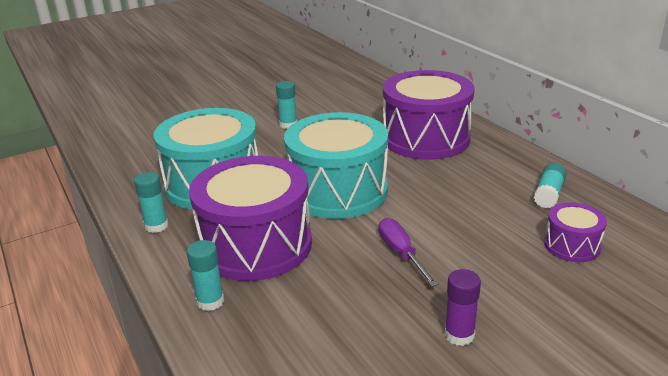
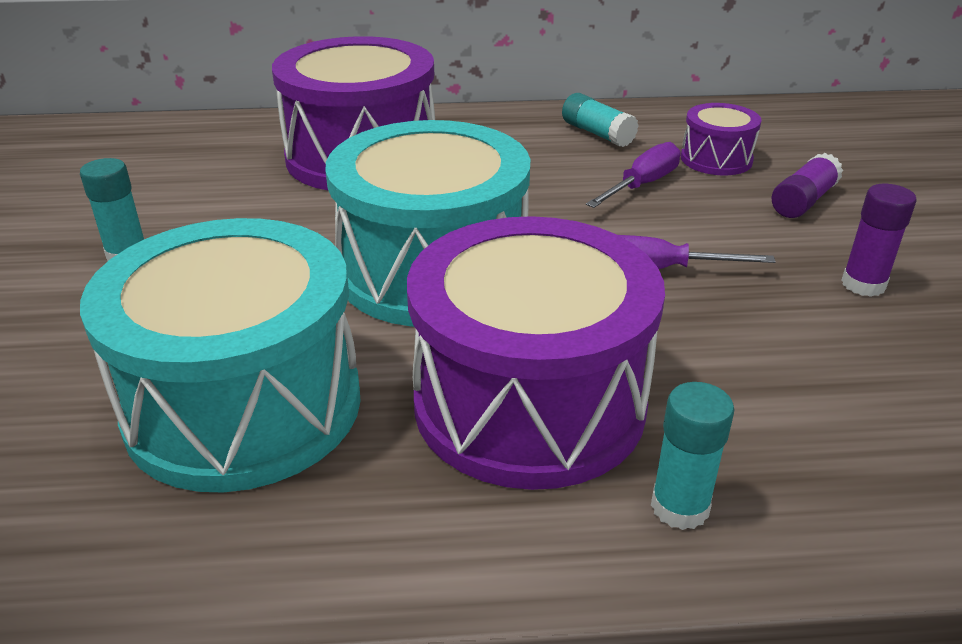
camera: 65 degrees left, 5 degrees up
(156, 226) = (334, 535): turquoise glue stick -> none
(497, 226) = (642, 185): none -> purple screwdriver
(552, 293) = (803, 201): none -> purple glue stick

